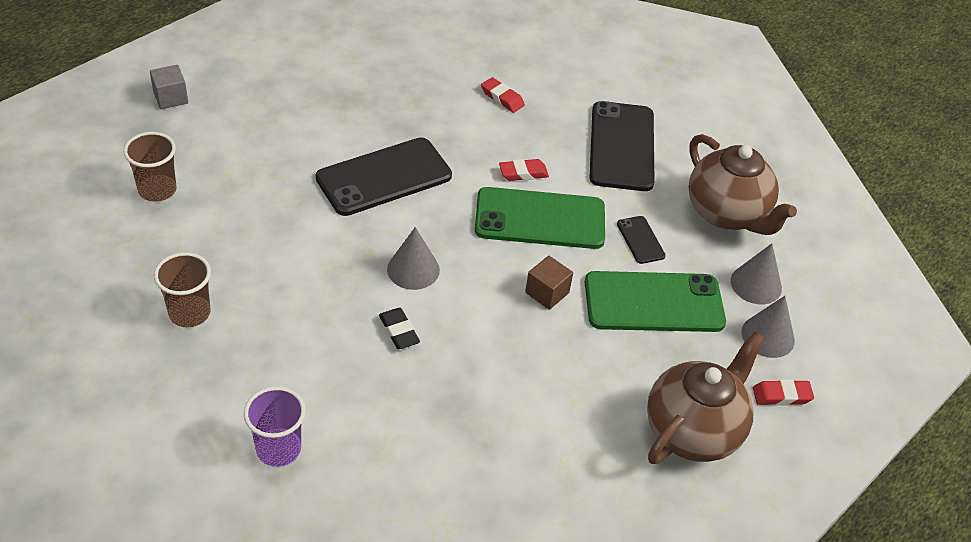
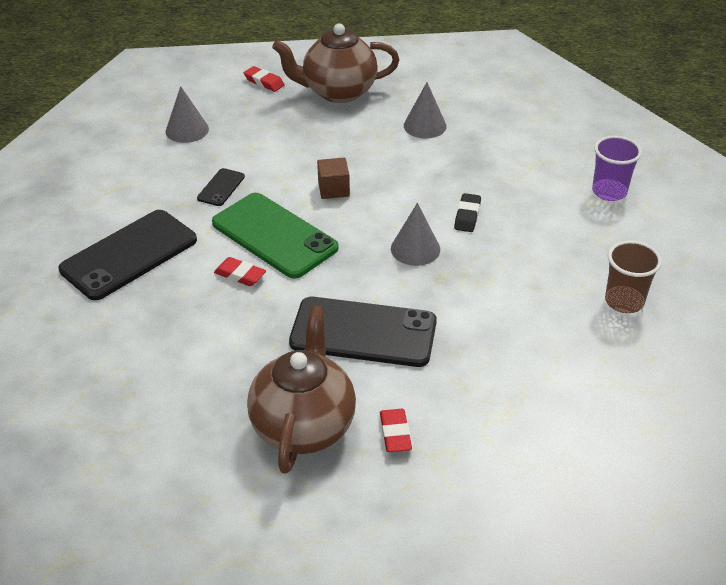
camera: 135 degrees left, 5 degrees down
(157, 190) = (593, 430): brown cup -> none
(170, 98) = (512, 549): grey cube -> none
(502, 98) = (164, 353): red eraser -> red eraser (395, 433)
(653, 302) = (269, 152): green phone -> none
(727, 214) = (133, 172): brown teapot -> brown teapot (304, 425)
(768, 336) = (225, 106): grey cone -> grey cone (425, 126)

